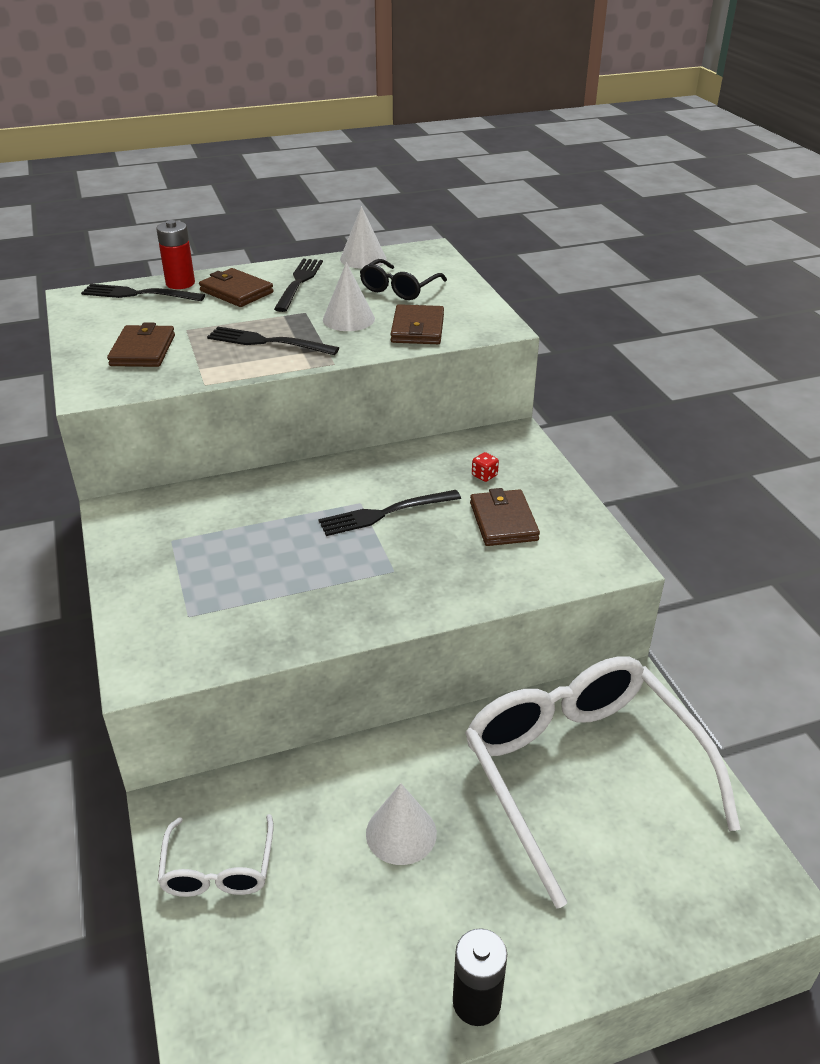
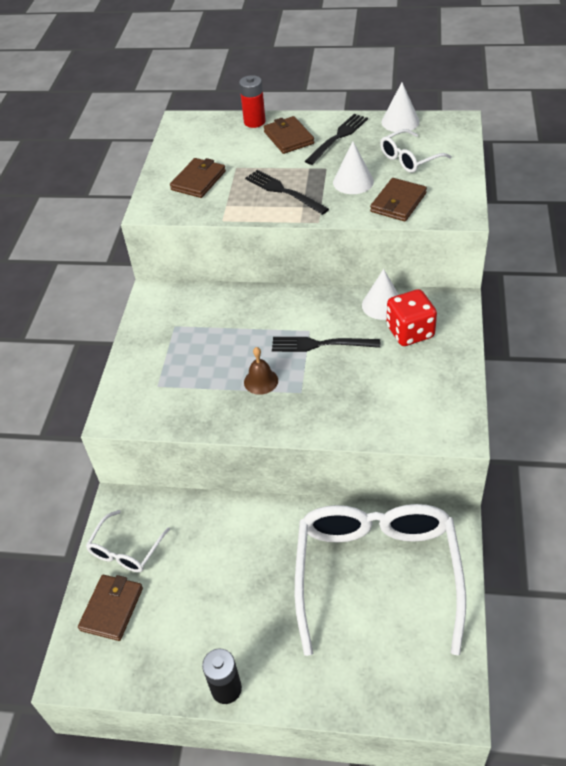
camera: 30 degrees right, 10 degrees up
(138, 294) = (221, 127): black fork -> none
(333, 572) = (261, 381): none -> brown bell
(399, 289) = (409, 159): black glasses -> white glasses
(401, 833) = (239, 569): white cone -> white cone (382, 305)
(484, 475) = (410, 332): red dice -> red dice, size x2.44
(503, 521) = (399, 375): brown wallet -> brown wallet (112, 609)

